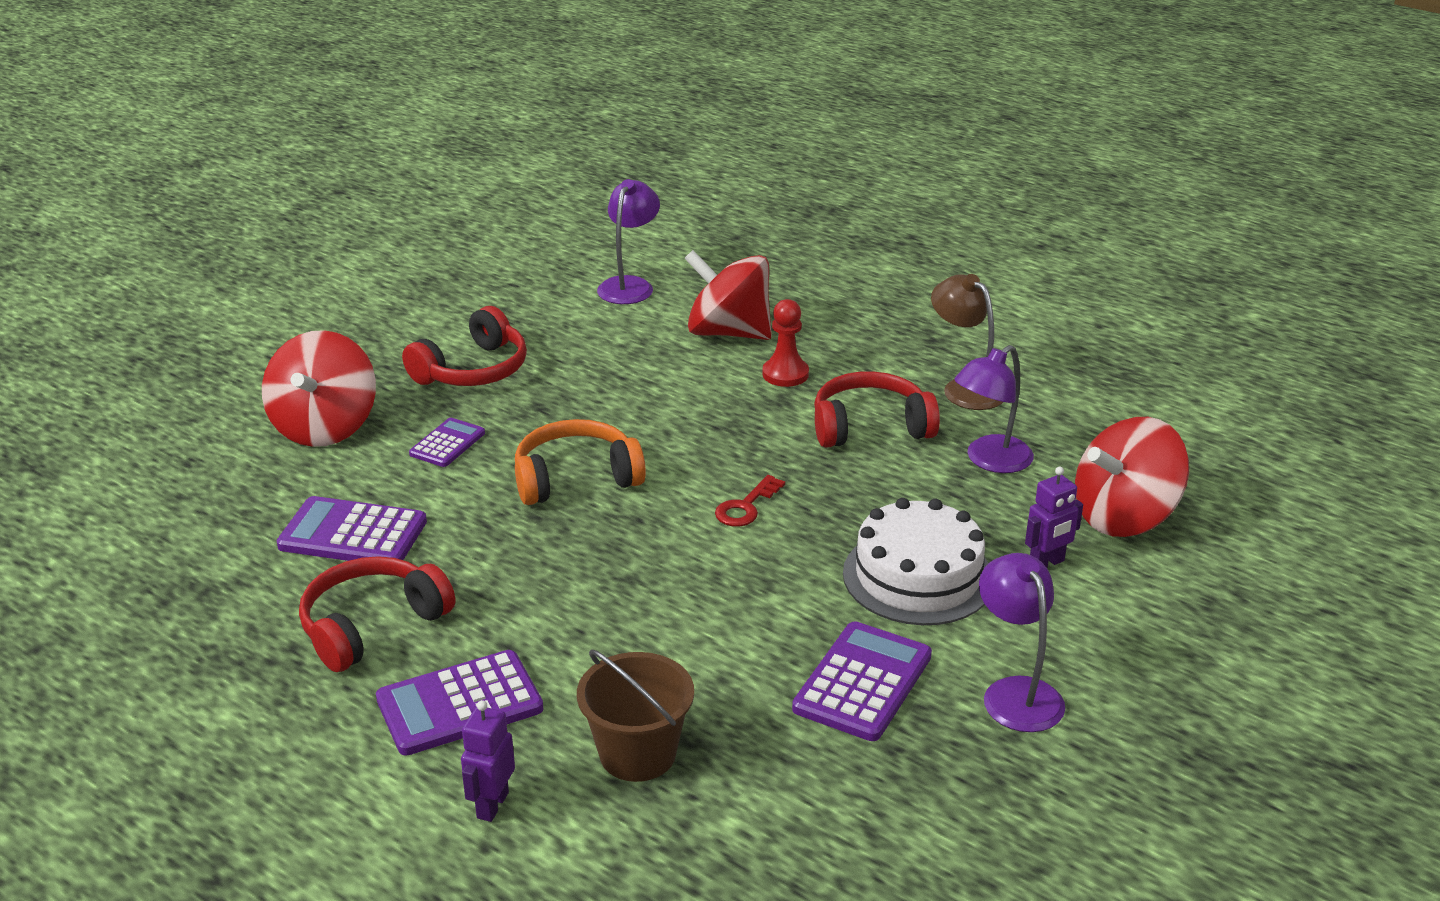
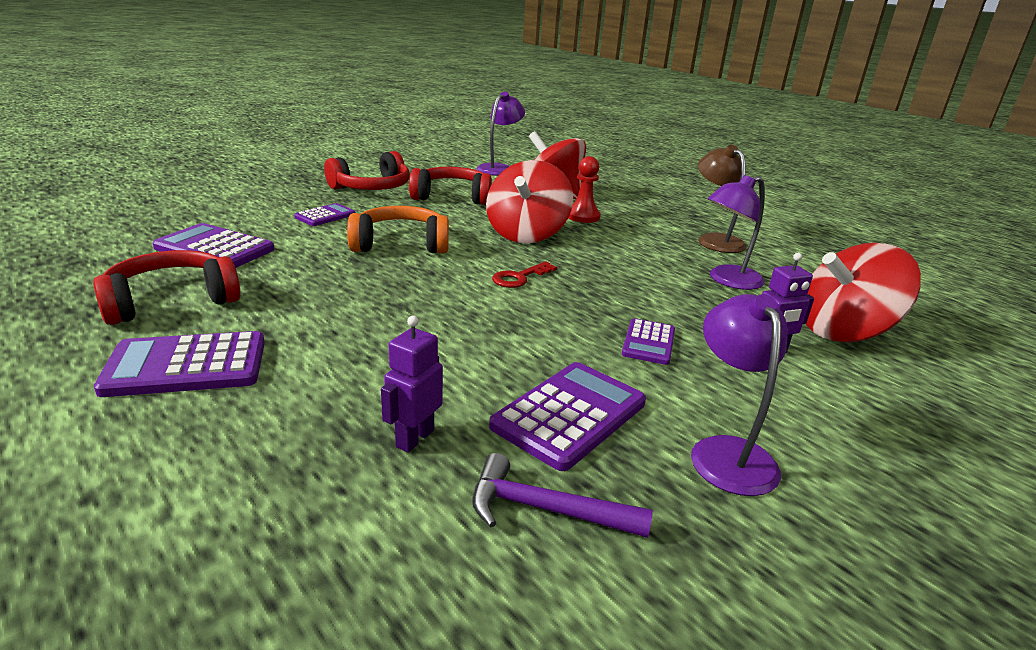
camera: 10 degrees right, 5 degrees down
(325, 427) = (252, 198): red spinning top -> red spinning top (526, 234)
(492, 805) = (133, 457): purple robot -> purple robot (414, 438)
(637, 754) = (313, 437): brown bucket -> none
(870, 427) = (636, 249): red headphones -> red headphones (452, 197)
(872, 778) = (546, 509): none -> purple hammer
(918, 576) = (648, 342): white cake -> purple calculator

